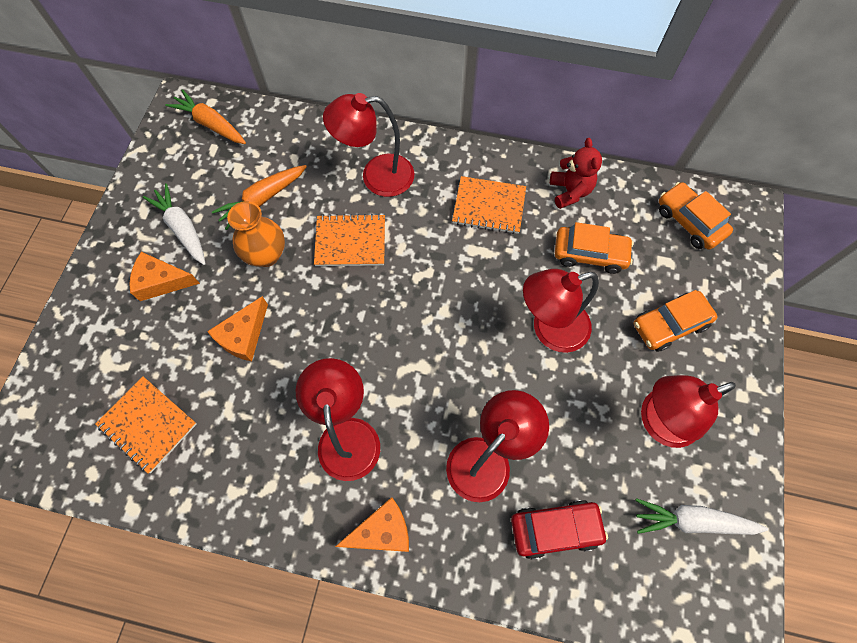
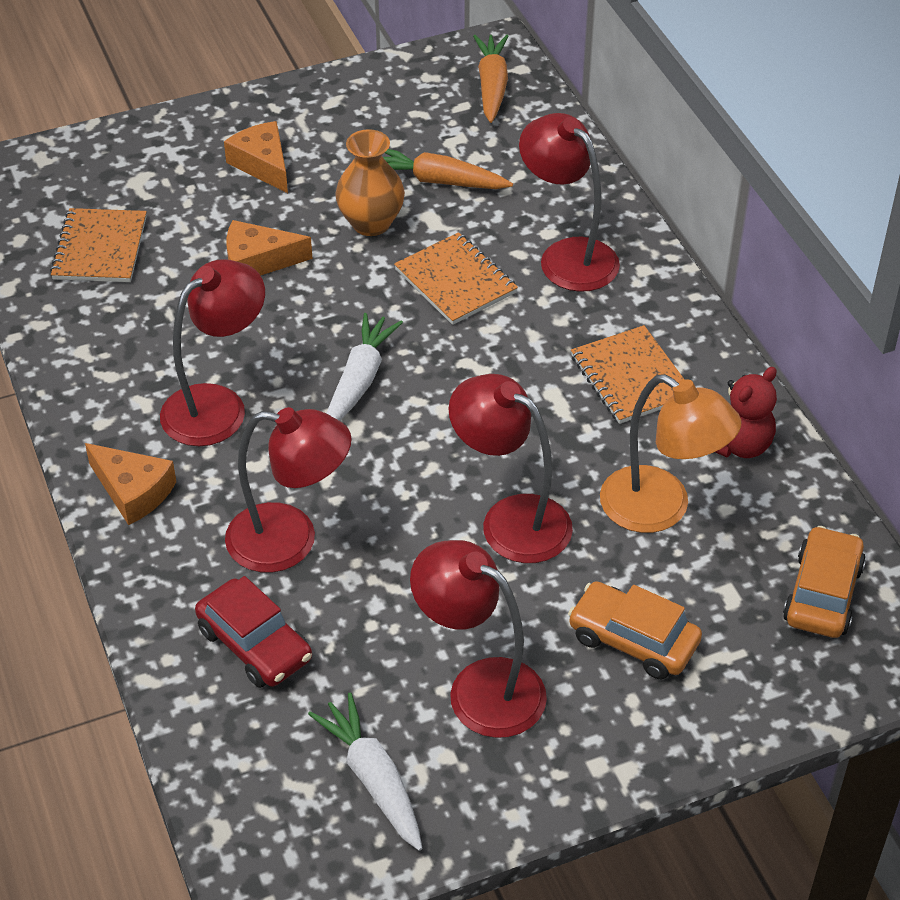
camera: 55 degrees right, 20 degrees down
(182, 229) = (339, 142): white carrot -> white carrot (360, 380)
(590, 254) = (660, 509): orange car -> orange lamp

